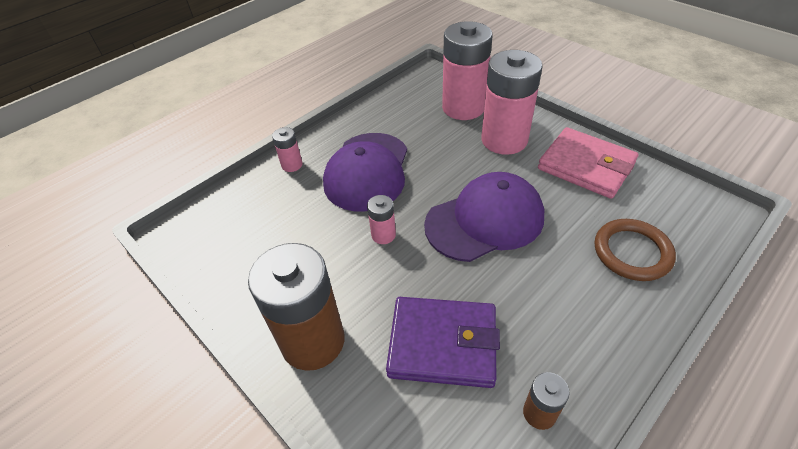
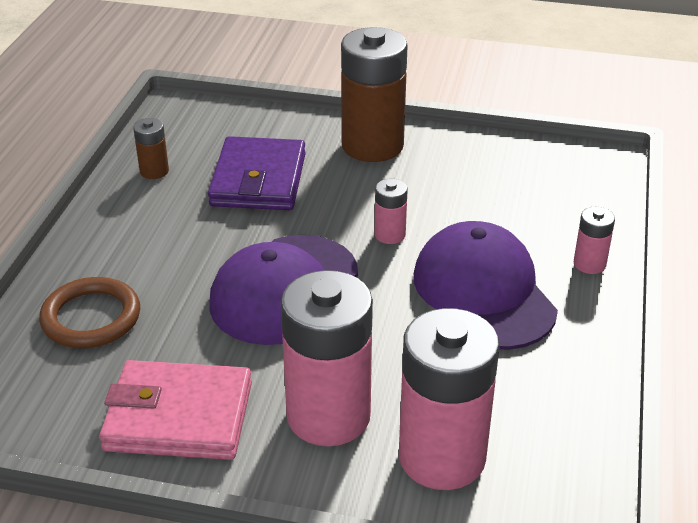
camera: 145 degrees right, 10 degrees down
(443, 344) = (258, 180): purple wallet -> purple wallet turned 60 degrees counterclockwise

